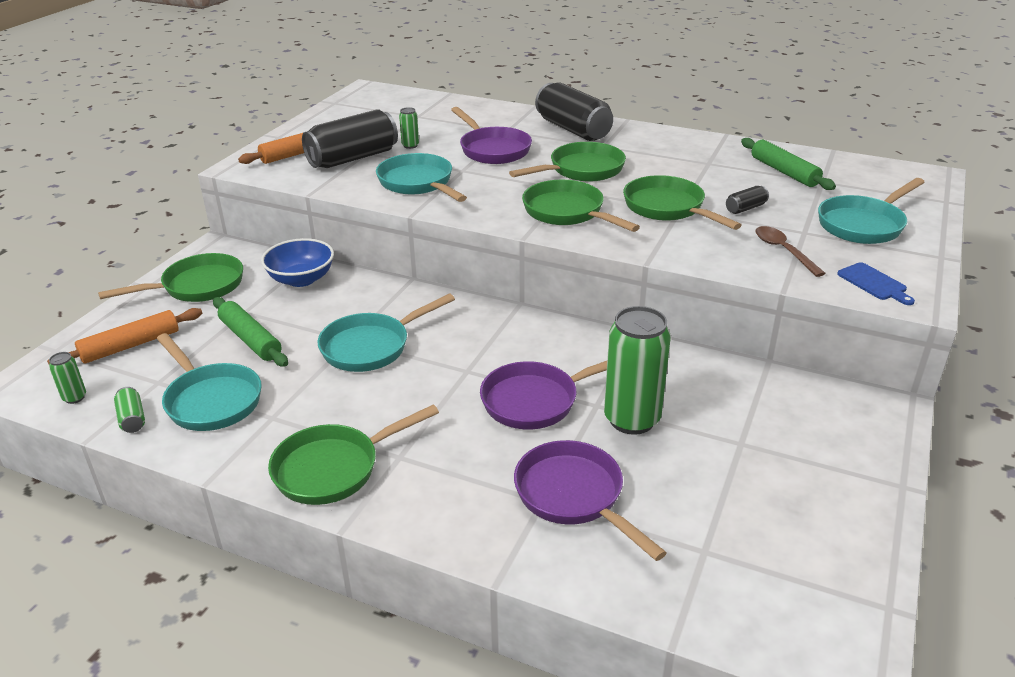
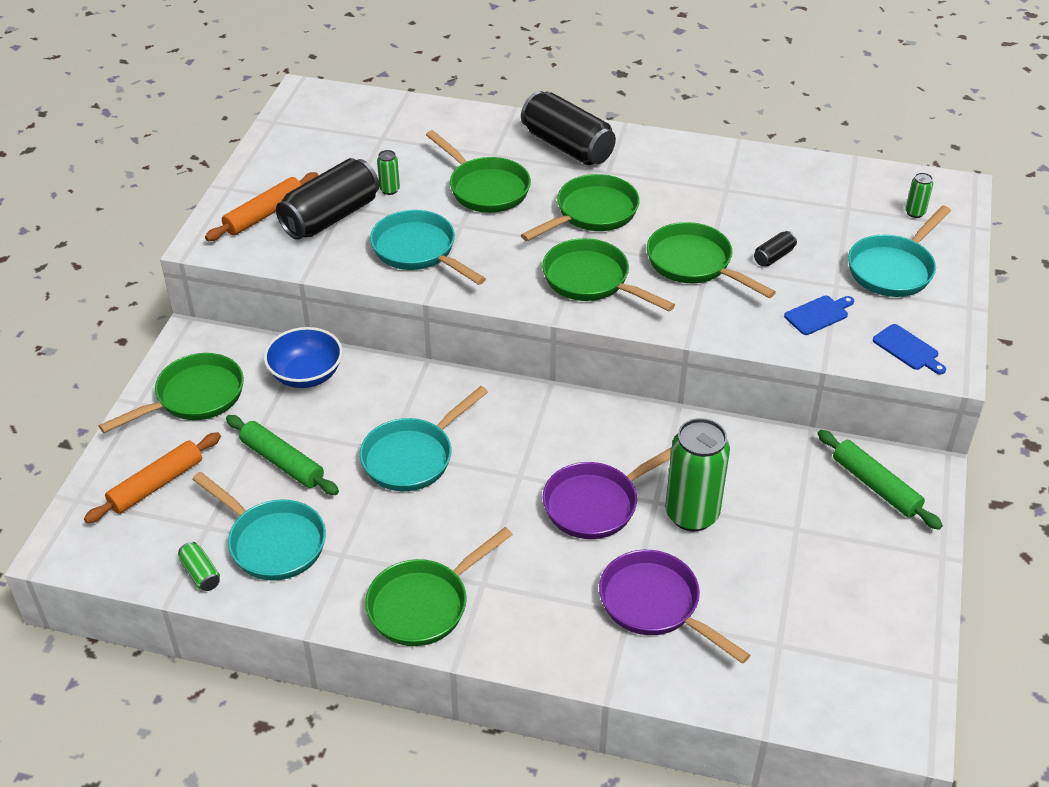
camera: 10 degrees left, 10 degrees up
(74, 397) = (128, 556): green can -> green can (915, 213)
(492, 149) = (485, 188): purple pan -> green pan
(783, 251) = (818, 314): brown spoon -> blue cutting board
(784, 172) = (807, 196): green rolling pin -> green rolling pin (875, 486)

